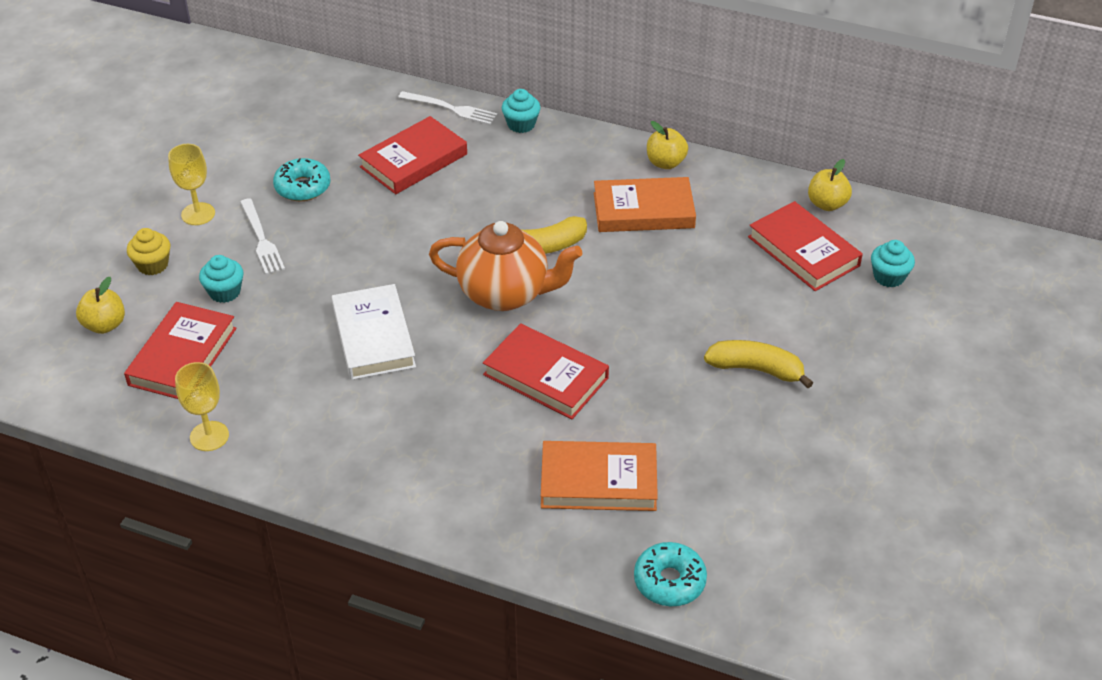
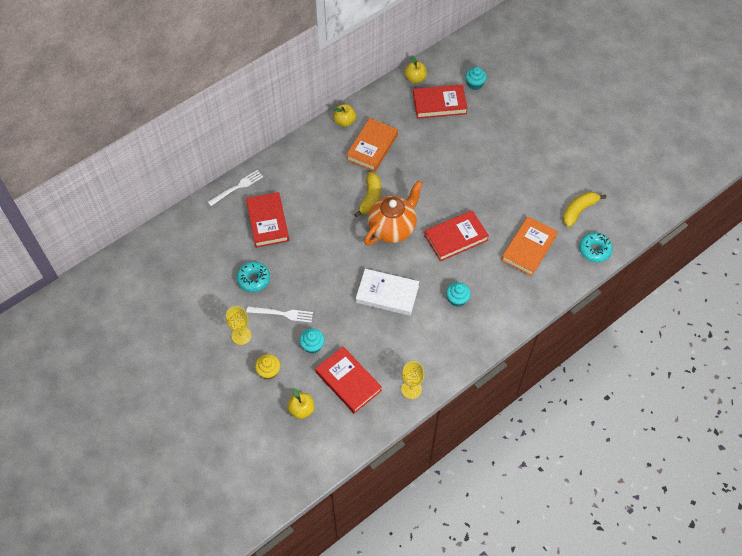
camera: 60 degrees left, 15 degrees up
(521, 124) = (272, 164): turquoise cupcake -> turquoise cupcake (457, 299)
(756, 369) = (499, 160): yellow banana -> yellow banana (579, 211)

